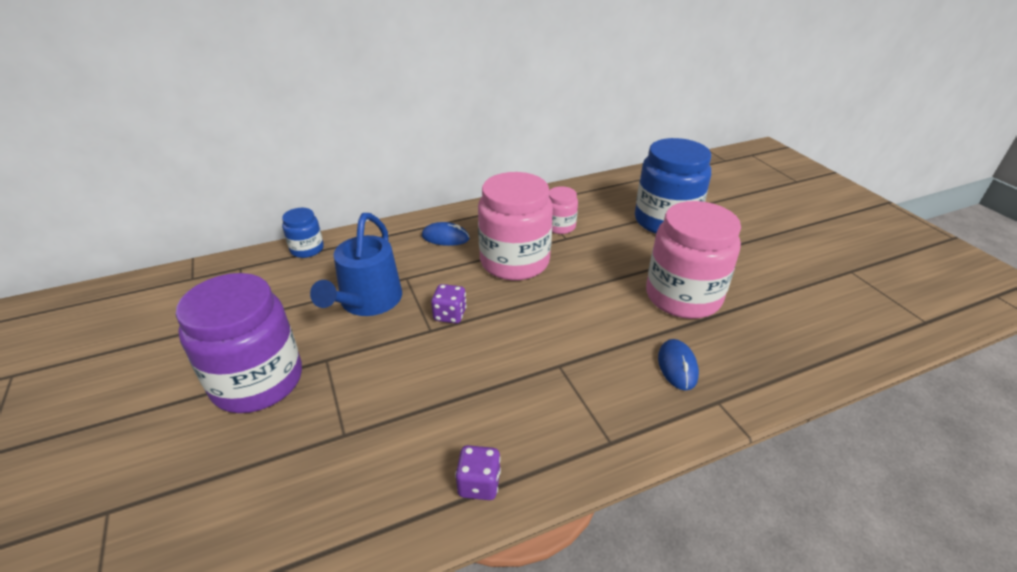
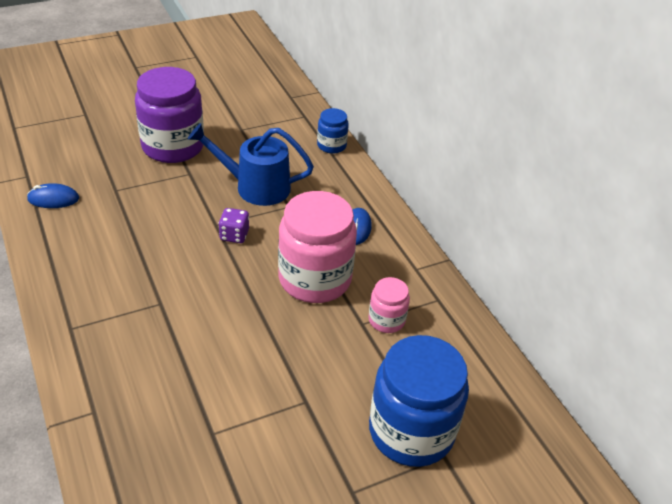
camera: 85 degrees right, 5 degrees up
(479, 484) = (56, 254): purple dice -> none
(677, 366) = (143, 389): blue mouse -> blue mouse (53, 199)
(683, 296) = (249, 417): pink jar -> none

